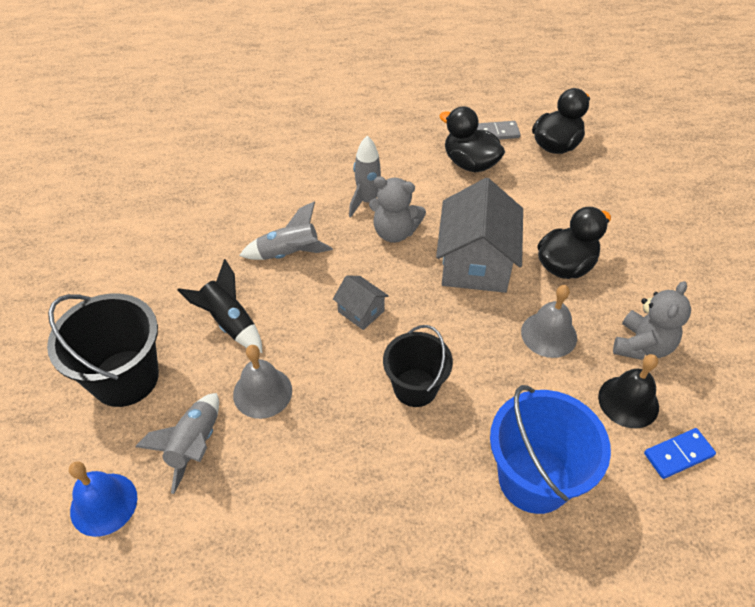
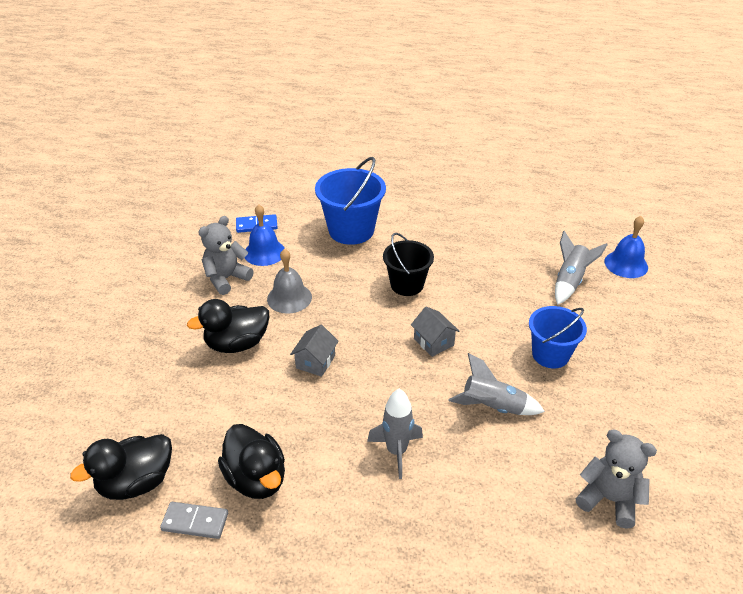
camera: 165 degrees left, 10 degrees down
(125, 378) = (633, 330): black bucket -> none
(229, 323) = (550, 355): black rocket -> blue bucket
(262, 392) = (521, 302): grey bell -> none
(394, 232) = (379, 408): grey teddy bear -> grey teddy bear (609, 499)
(475, 263) = (315, 362): grey house -> grey house, size x0.48
(628, 401) = (264, 252): black bell -> blue bell

